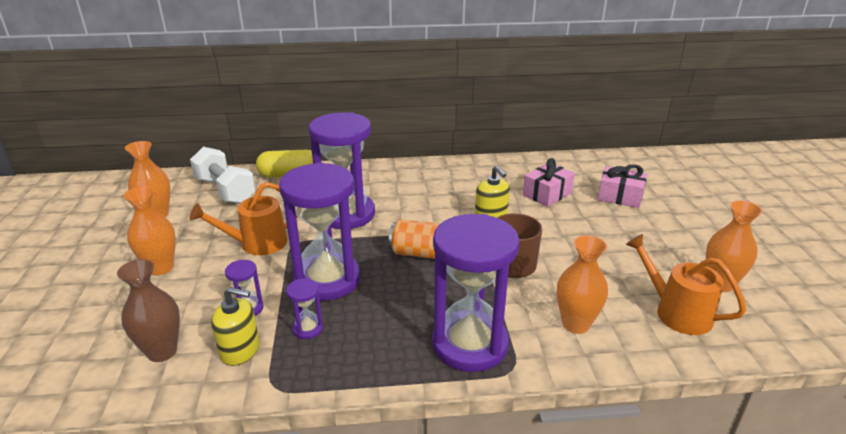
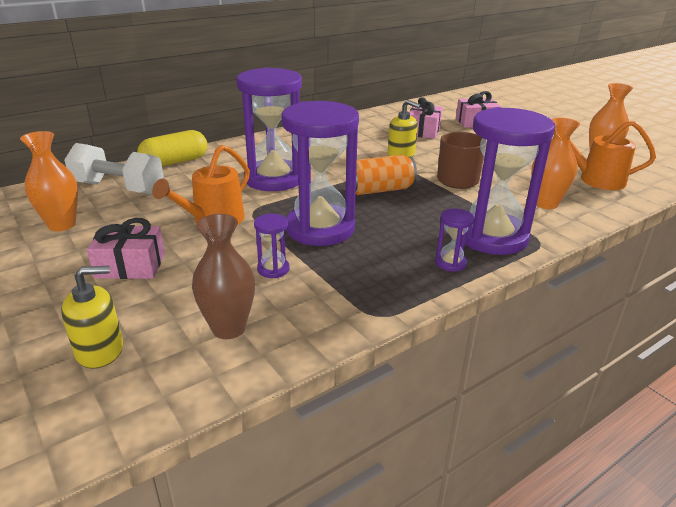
camera: 30 degrees left, 0 degrees up
(160, 268) = (130, 266): orange vase -> pink gift
(240, 350) = (308, 301): yellow soap dispenser -> yellow soap dispenser (100, 350)
(308, 329) = (350, 266): purple hourglass -> purple hourglass (450, 263)

